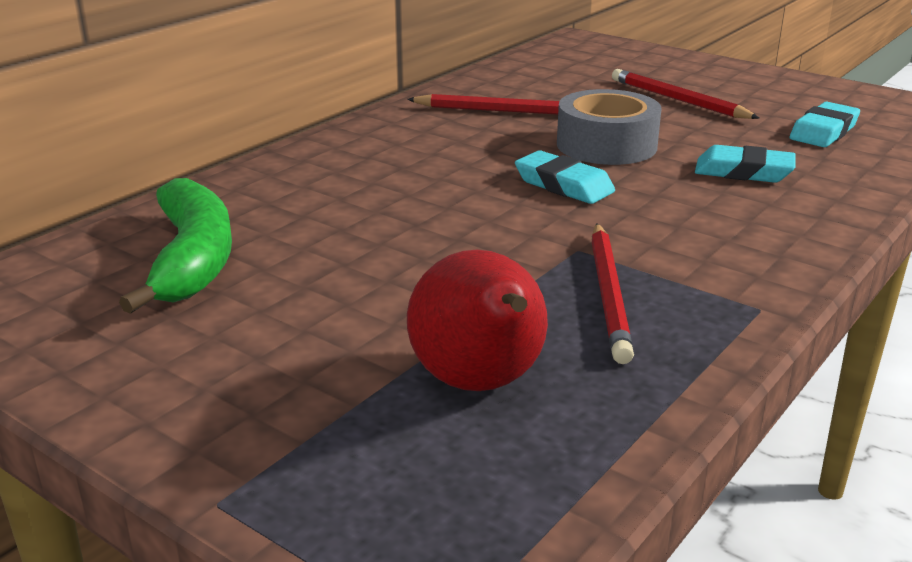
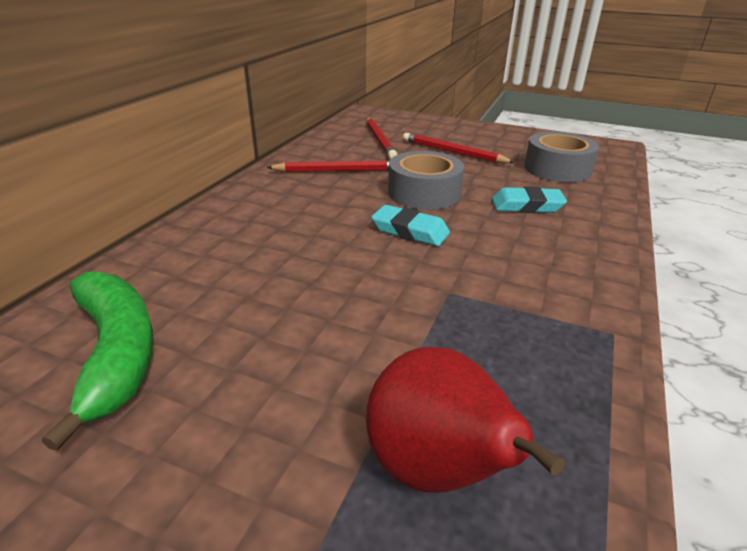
camera: 15 degrees left, 5 degrees up
(608, 294) = (494, 336): red pencil -> red pencil (379, 140)
(824, 132) = (557, 169): turquoise eraser -> grey tape

